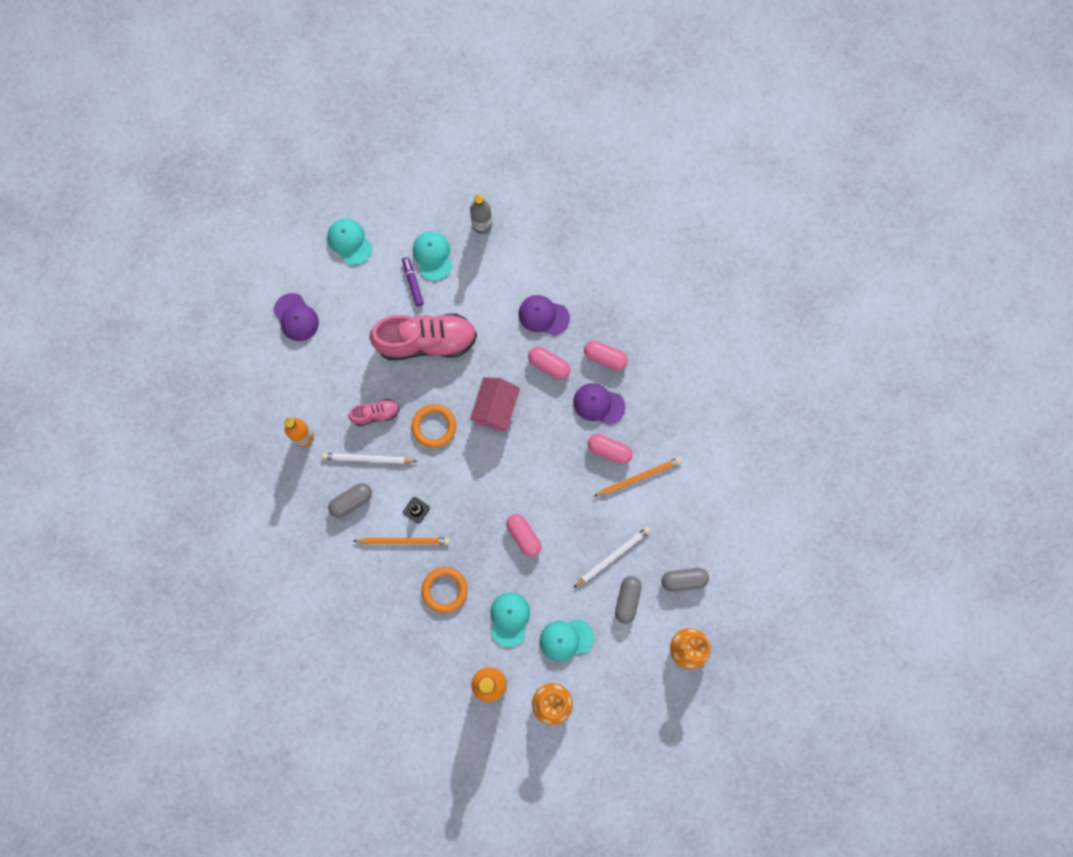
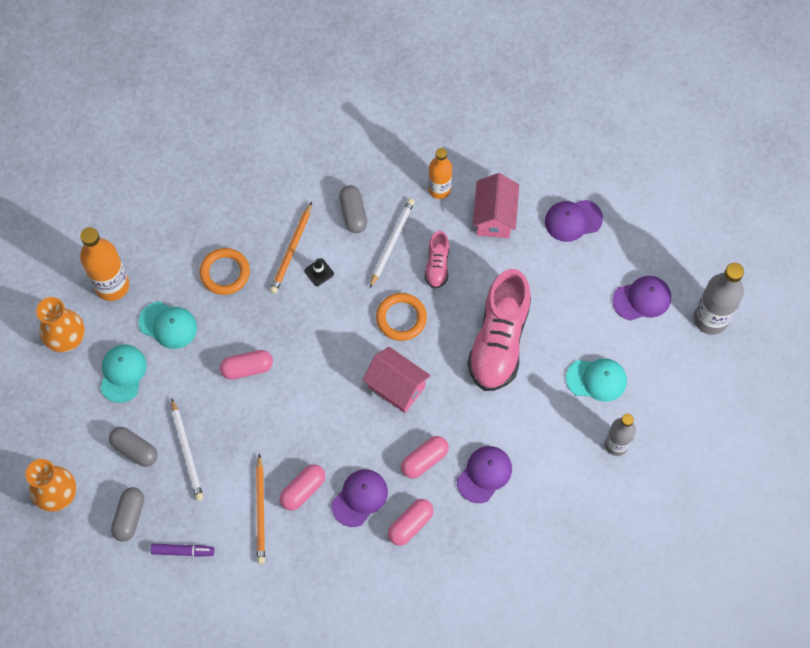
camera: 110 degrees right, 10 degrees down
(314, 382) = (494, 217): none -> pink house
(349, 185) = (710, 319): none -> grey bottle
(349, 242) = (642, 299): turquoise cap -> purple cap
(413, 283) = (571, 349): purple marker -> purple marker (183, 551)

